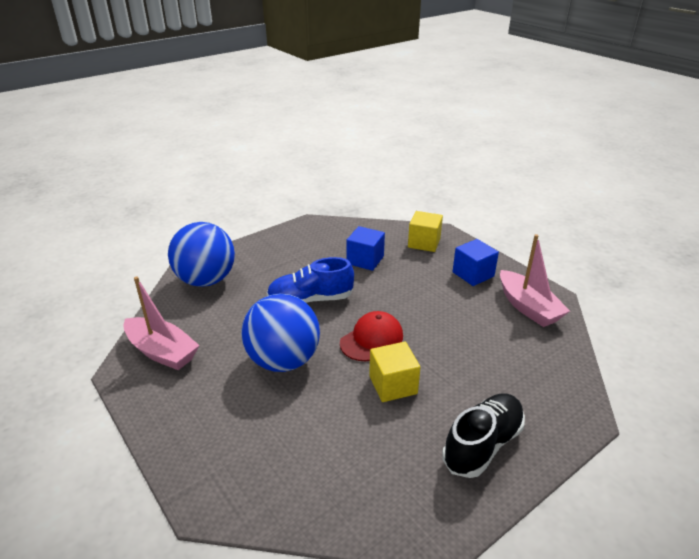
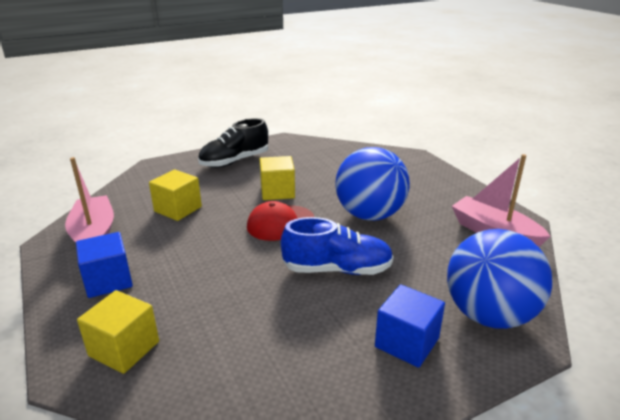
camera: 170 degrees left, 5 degrees down
(365, 260) = (242, 323): blue cube -> blue cube (407, 342)
(483, 345) = (178, 209): none -> yellow cube

